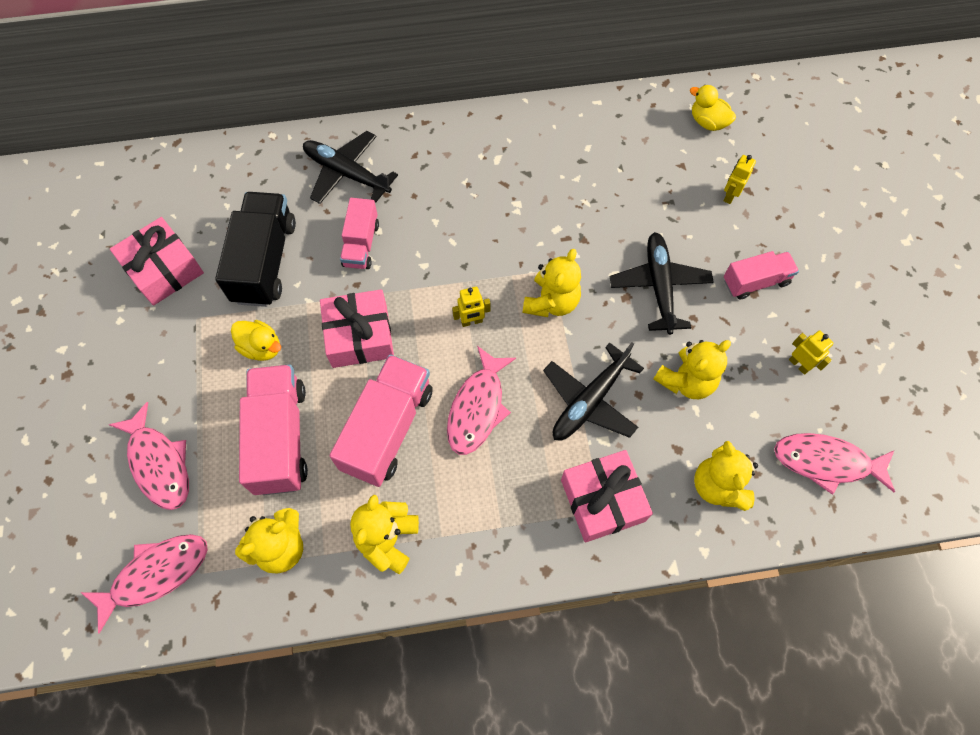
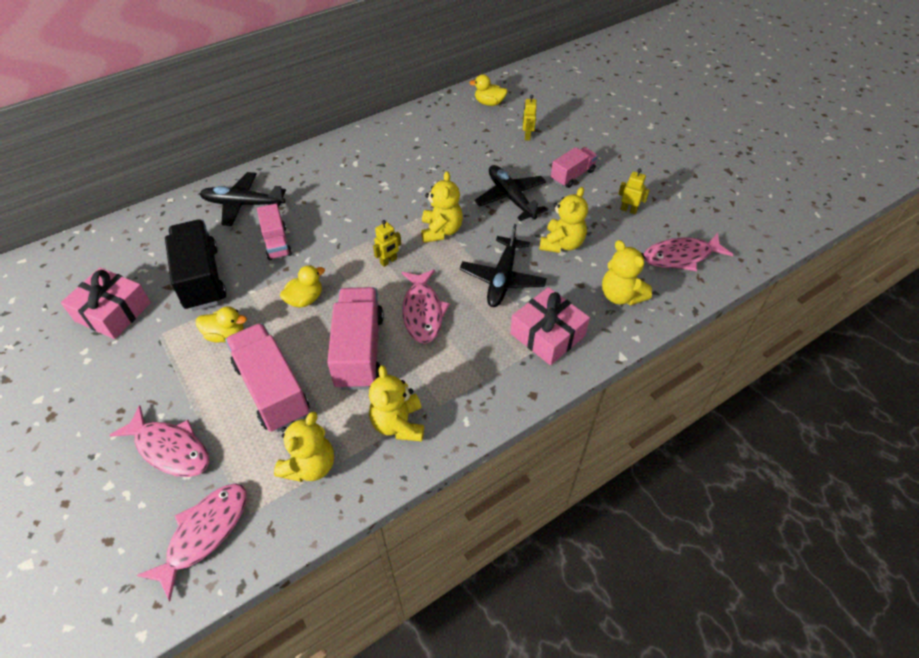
camera: 25 degrees left, 15 degrees down
(359, 336) = (305, 299): pink gift -> yellow duck

